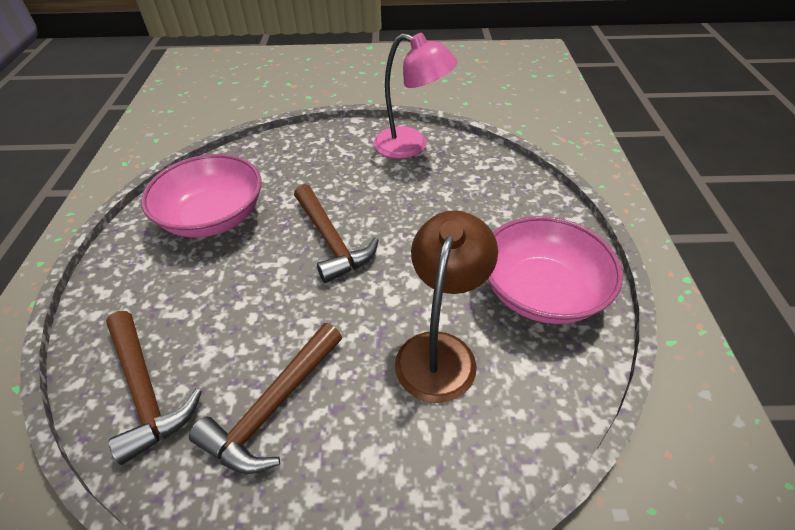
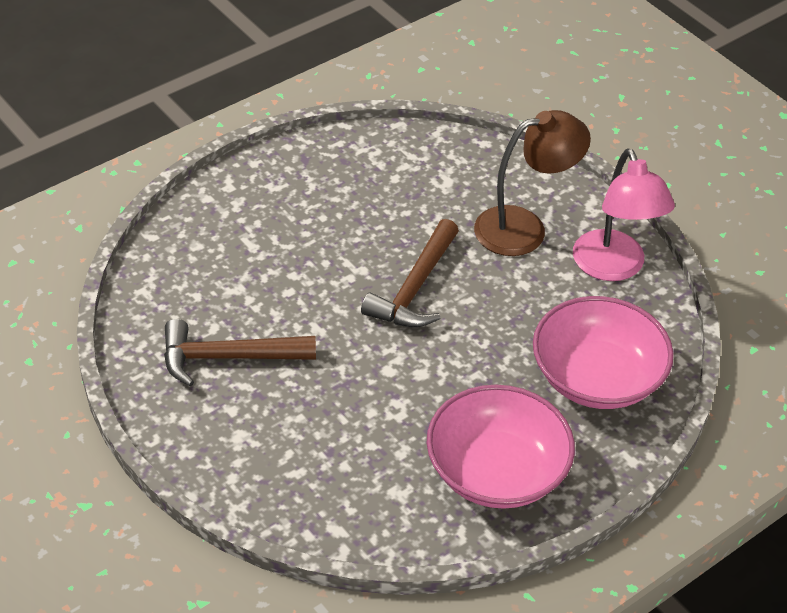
camera: 50 degrees right, 0 degrees up
(146, 391) = (178, 278): brown hammer -> none
(213, 217) = (363, 189): pink bowl -> pink bowl (597, 377)
(440, 351) = (364, 430): brown lamp -> brown lamp (524, 228)

